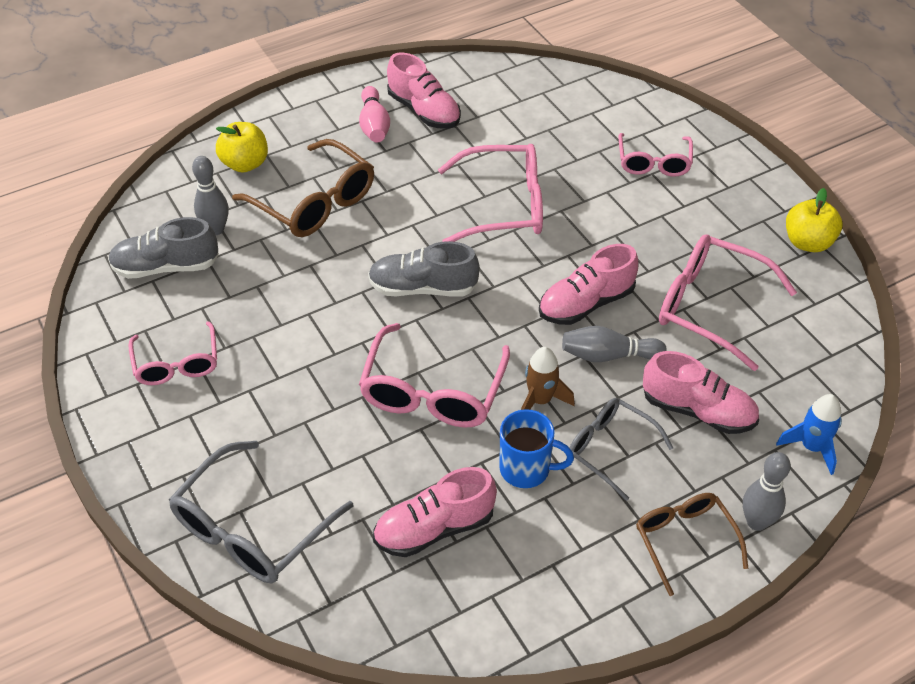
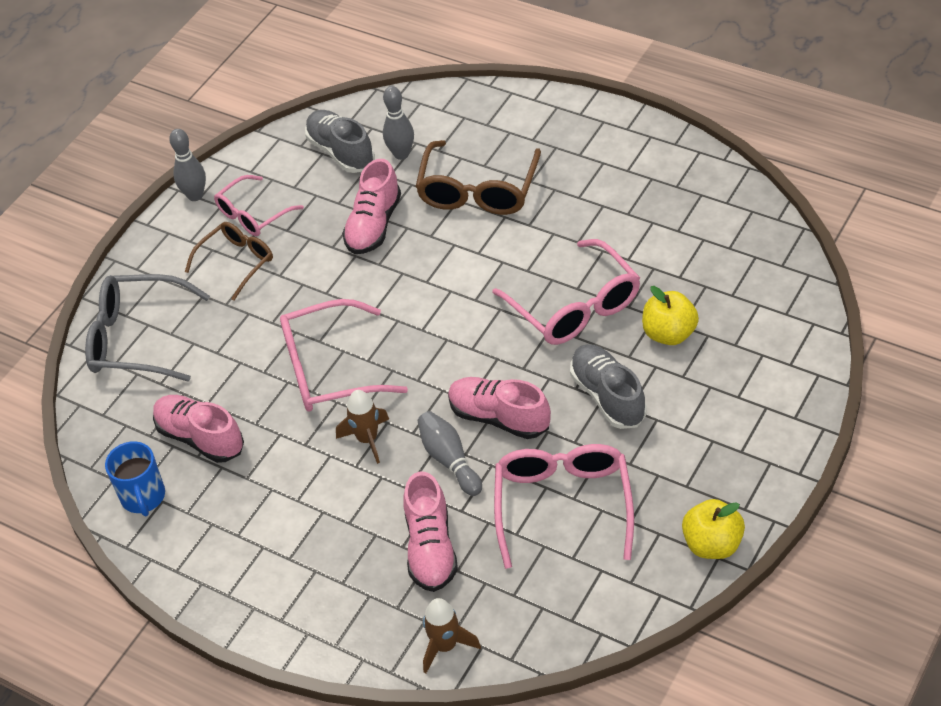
camera: 65 degrees right, 0 degrees up
(245, 164) = (487, 127): yellow apple -> yellow apple (669, 334)
(374, 125) = (604, 173): pink bowling pin -> none
(423, 288) = (435, 306): grey shoe -> grey shoe (608, 396)
(424, 111) = (652, 193): pink shoe -> pink shoe (374, 225)
(526, 469) = (291, 464): blue mug -> blue mug (143, 497)
(610, 449) = (347, 507): grey glasses -> none
(653, 163) = (726, 381): pink glasses -> none
(684, 540) = (286, 597): brown glasses -> brown glasses (237, 262)
(756, 522) = (336, 638): grey bowling pin -> grey bowling pin (195, 195)
(811, 447) = (445, 646): blue rocket -> brown rocket

